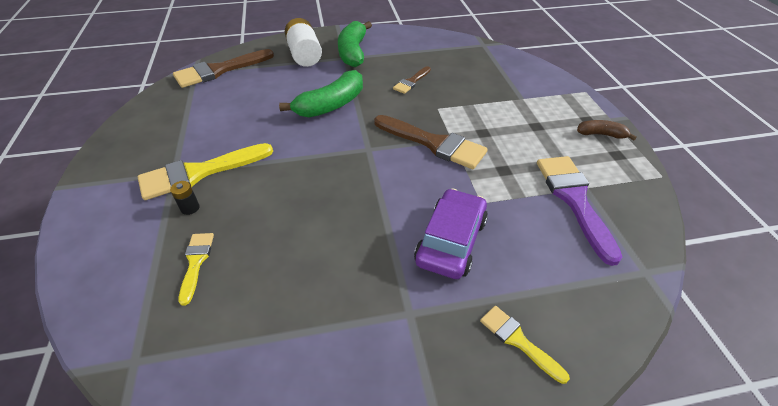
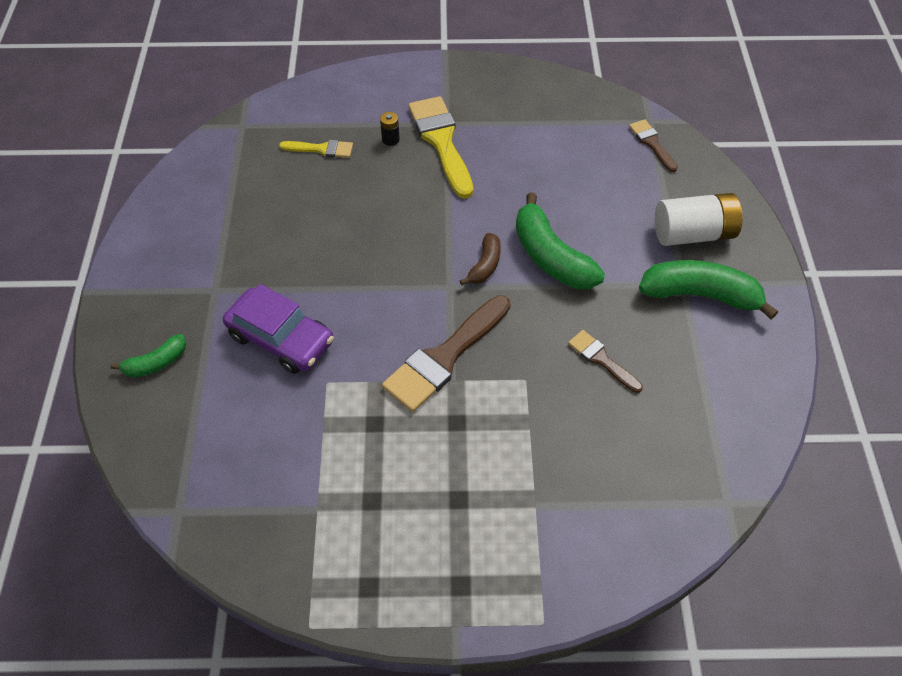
camera: 100 degrees right, 10 degrees up
(219, 70) = (652, 143): brown brush -> brown brush, size x0.53
(518, 340) = (156, 363): yellow brush -> green banana
(574, 200) = (300, 485): purple brush -> none
(601, 134) = (419, 587): brown banana -> brown banana (485, 265)

